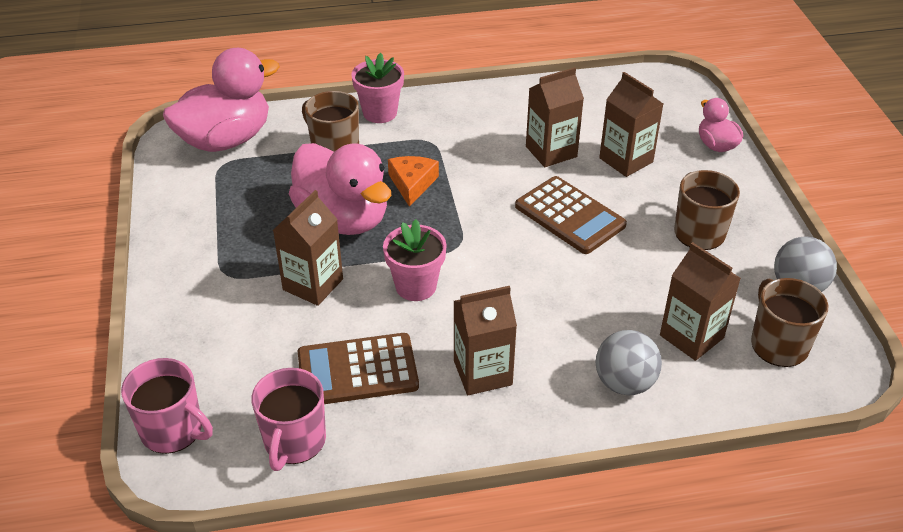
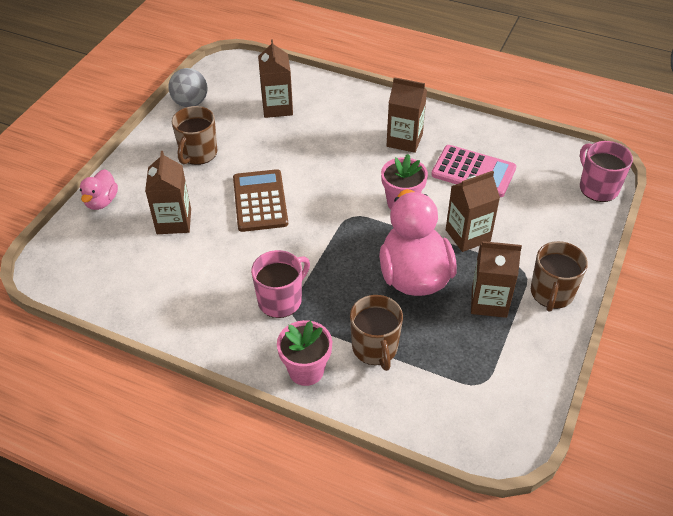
camera: 145 degrees left, 5 degrees up
(226, 140) = (463, 413): pink duck -> none
(294, 441) = (530, 153): pink mug -> pink mug (281, 300)
(357, 370) = (473, 171): brown calculator -> pink calculator
(412, 184) = (340, 280): orange cheese -> none
(551, 151) = (214, 255): brown carton -> brown carton (489, 302)
(624, 383) = (336, 104): grey ball -> none
(778, 344) = (240, 86): brown mug -> brown mug (551, 293)

